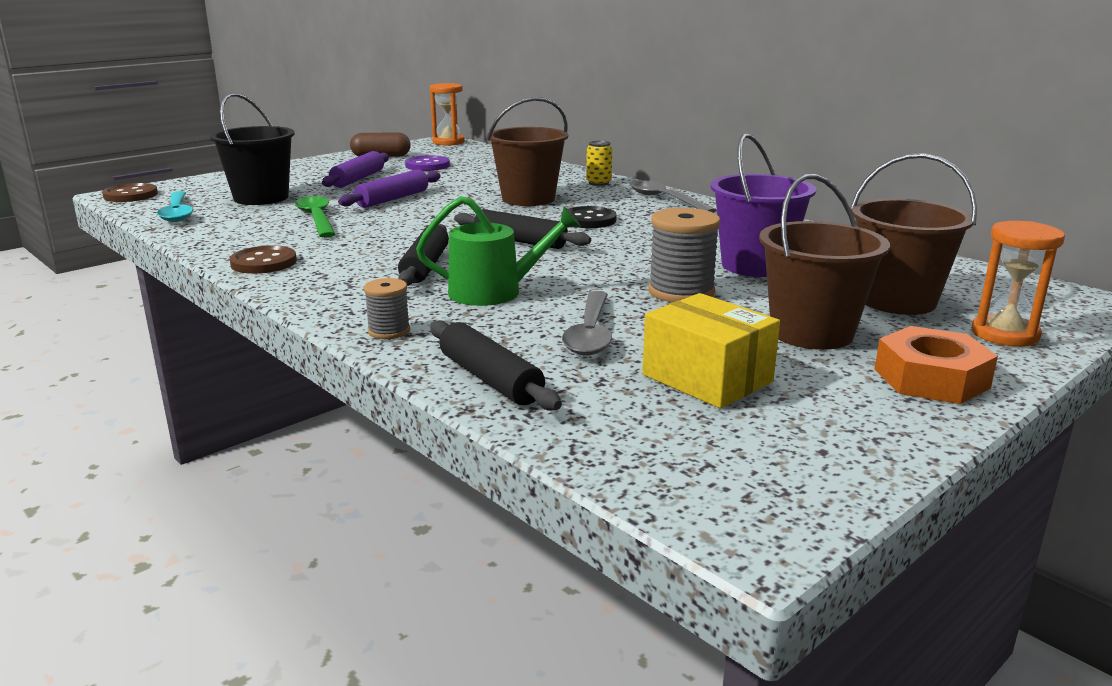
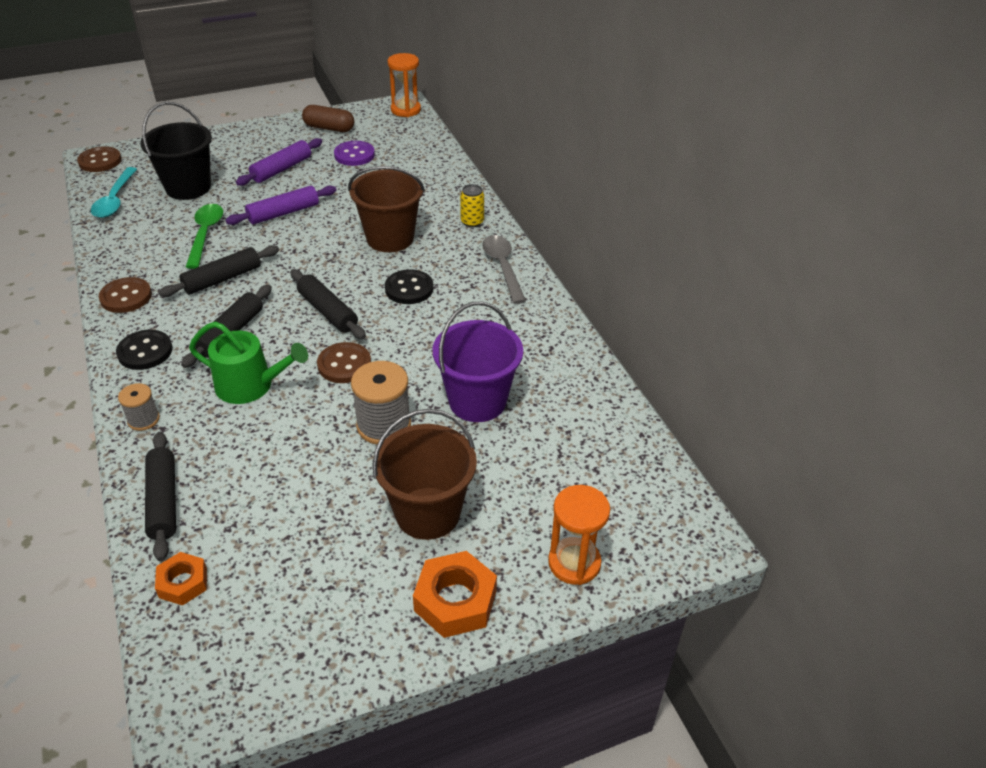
camera: 20 degrees right, 20 degrees up
(333, 290) = (145, 351): none -> black button
(372, 239) = (222, 279): none -> black rolling pin
(583, 266) = (344, 364): none -> brown button
(590, 333) = (271, 464): grey spoon -> none
(598, 430) = (183, 583): none -> orange nut
(707, 378) = (301, 547): yellow box -> none
(897, 300) = (539, 488): brown bucket -> none

